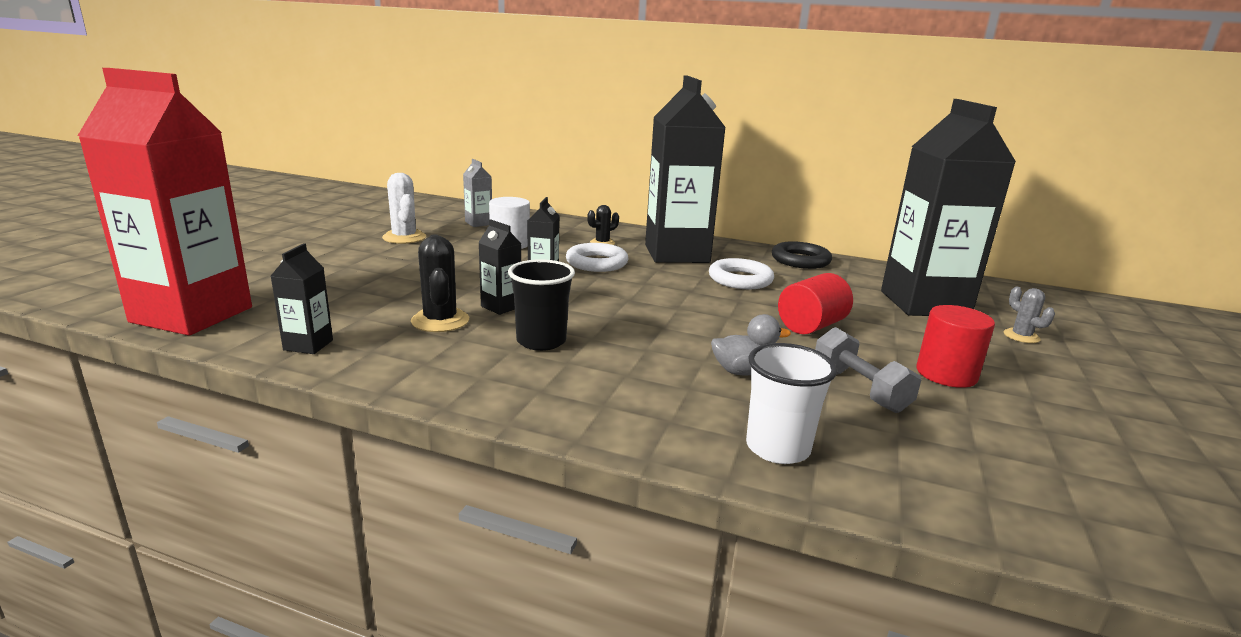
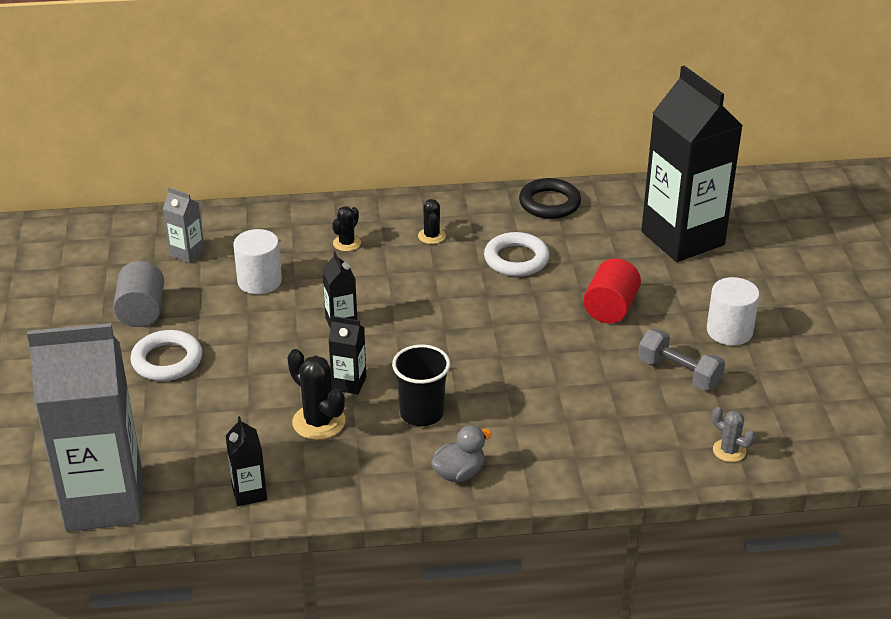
camera: 25 degrees left, 15 degrees up
(192, 315) = (104, 501): red carton -> grey carton
(404, 237) = (142, 311): white cactus -> grey cylinder
(596, 263) = (371, 282): white ring -> white ring (167, 360)
(676, 254) = (431, 236): black carton -> black cactus
(743, 371) = (592, 387): grey duck -> grey duck (459, 473)
(777, 448) = (655, 453): white cup -> none
(946, 374) = (729, 331): red cylinder -> white cylinder
(1021, 336) = (767, 259): grey cactus -> grey cactus (729, 451)

